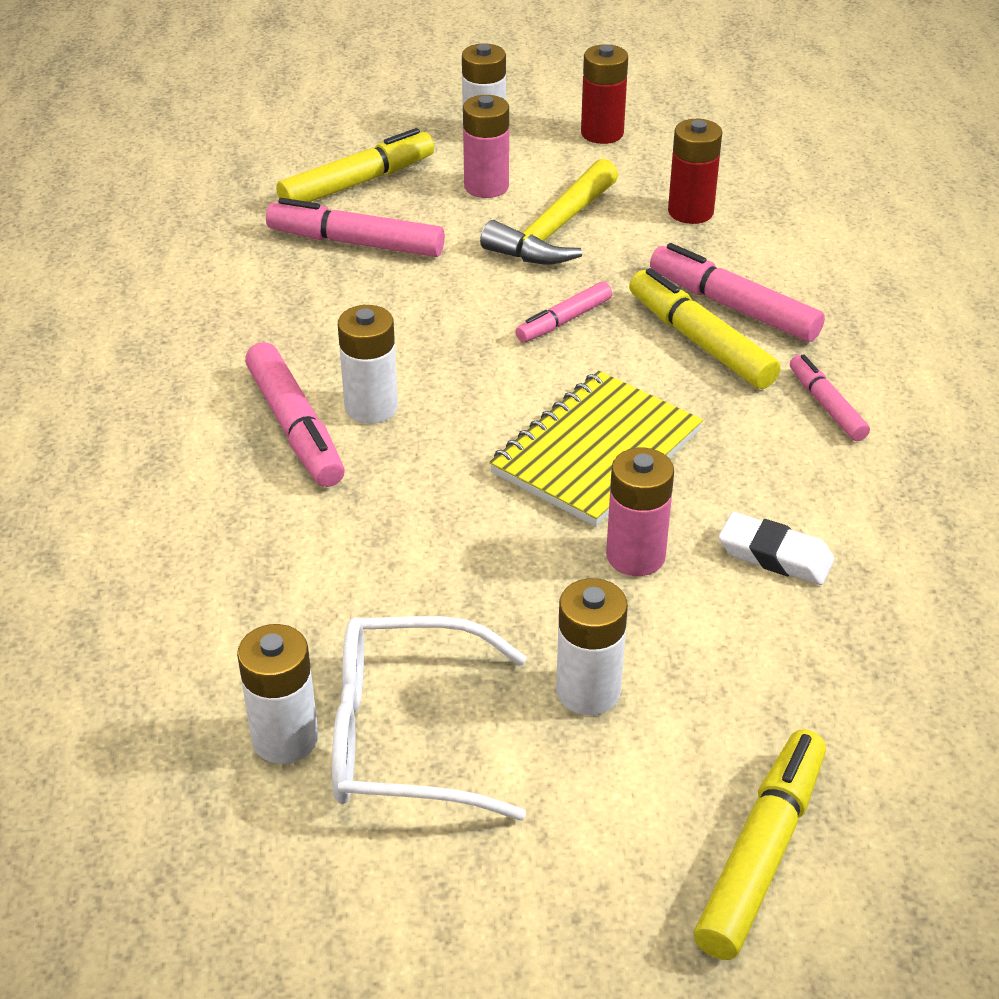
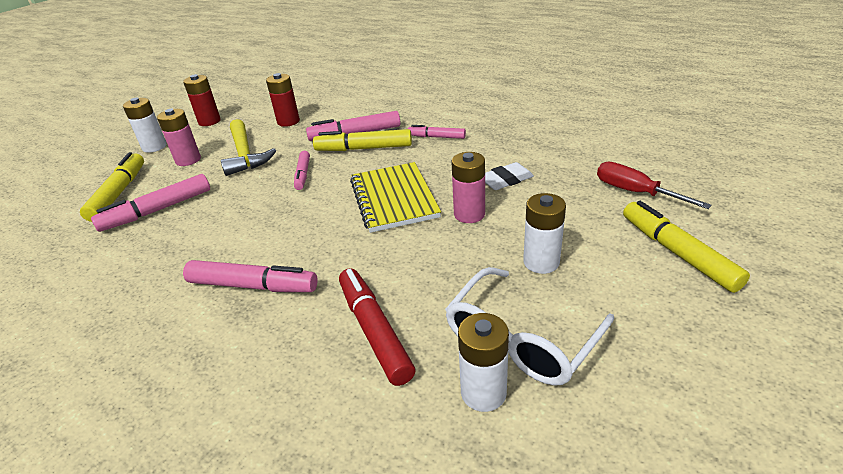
camera: 50 degrees left, 5 degrees down
(308, 584) = (374, 331): none -> red marker
(371, 407) = (276, 253): white battery -> none
(904, 742) = (635, 192): none -> red screwdriver

